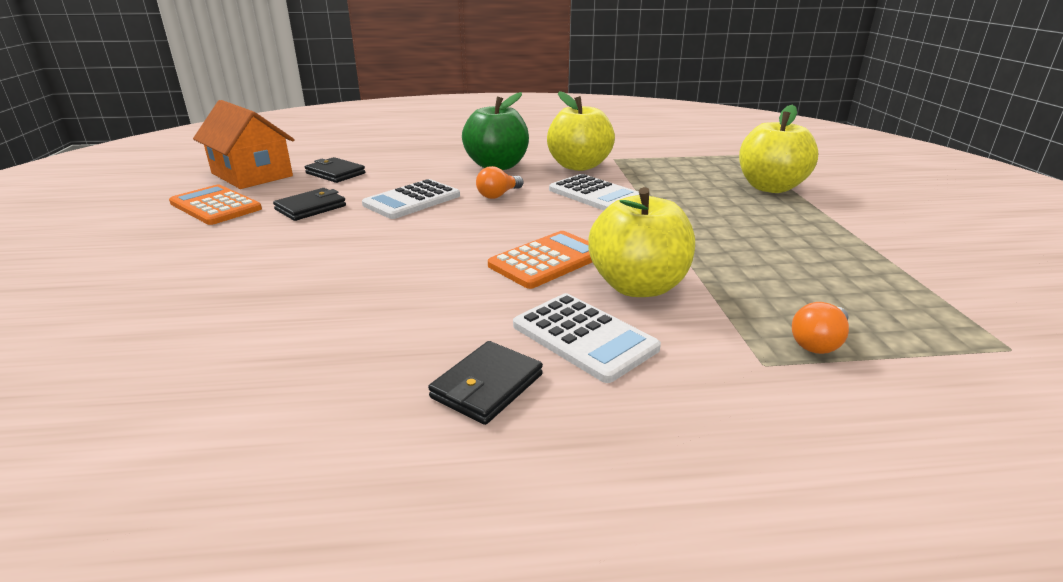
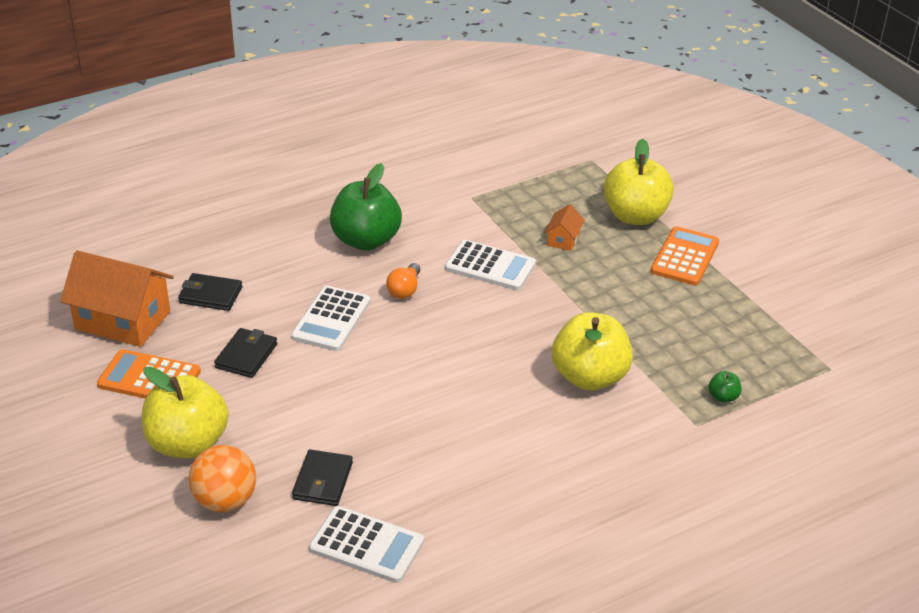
camera: 25 degrees left, 10 degrees up
(131, 298) = (225, 501): none -> orange ball
(487, 386) = (548, 492): black wallet -> black wallet (323, 481)
(547, 260) = (507, 367): orange calculator -> orange calculator (684, 257)
(579, 166) = (446, 220): yellow apple -> yellow apple (188, 444)
(584, 337) = (581, 436): white calculator -> white calculator (366, 545)
(683, 190) = (563, 239): none -> orange house
(818, 343) = (723, 397): orange light bulb -> green apple

